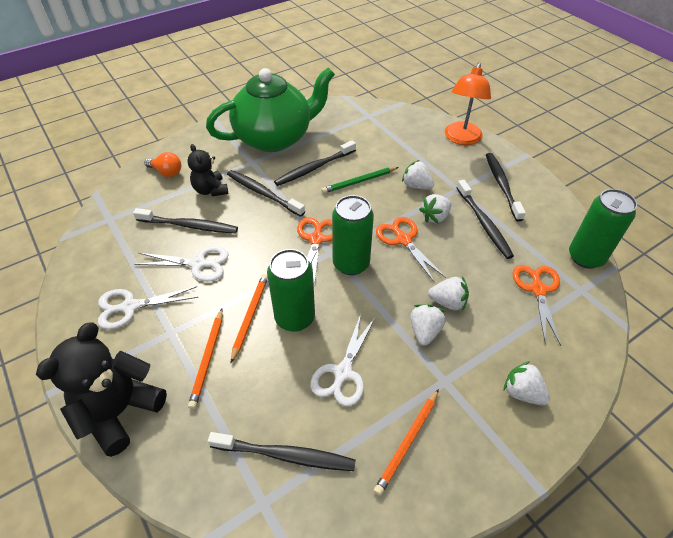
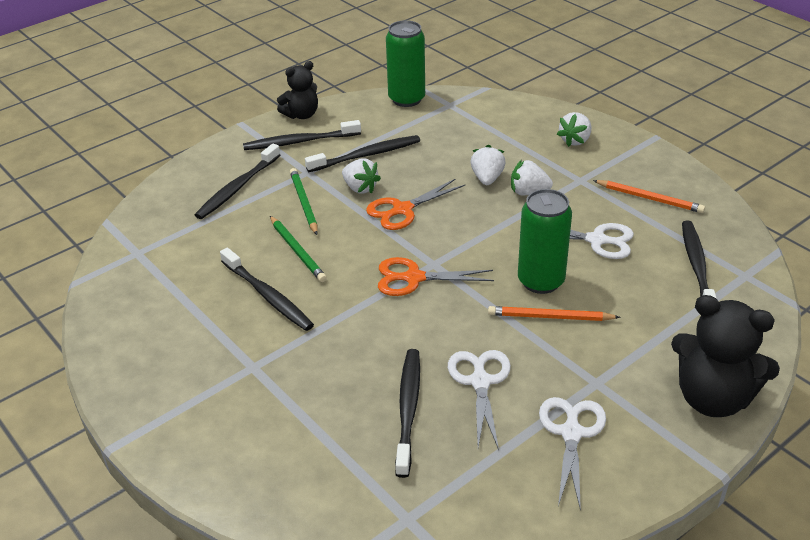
camera: 95 degrees left, 10 degrees down
(130, 307) = (571, 433): white scissors -> white scissors turned 150 degrees counterclockwise
(166, 172) = (281, 472): orange light bulb -> none
(208, 359) = (619, 340): orange pencil -> none
(210, 190) = (325, 402): black teddy bear -> black teddy bear (301, 115)
(263, 193) = (328, 341): black toothbrush -> black toothbrush (237, 188)
(275, 138) = (188, 349): green teapot -> none
(351, 264) = (449, 246): green can -> none
(416, 186) = (303, 203): white strawberry -> green pencil
(461, 139) = (205, 169): orange lamp -> none
(538, 290) = (456, 127): orange scissors -> none

